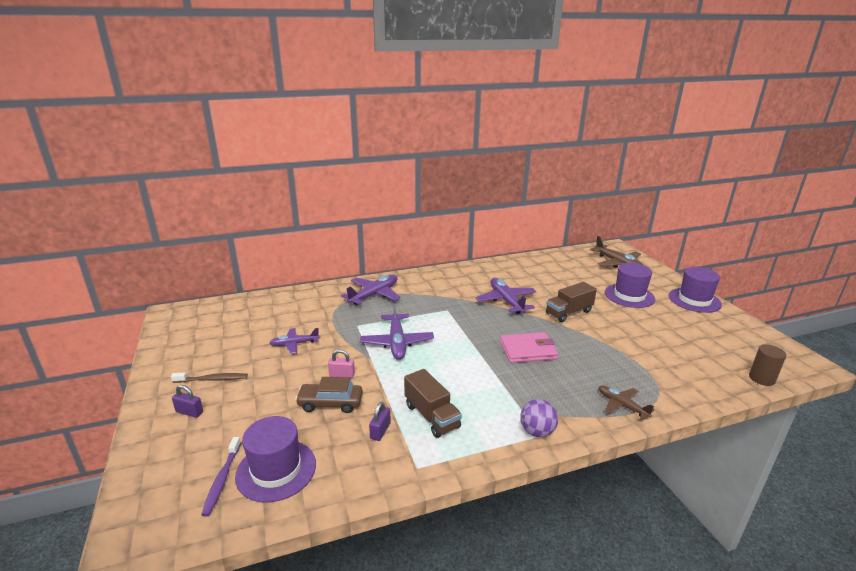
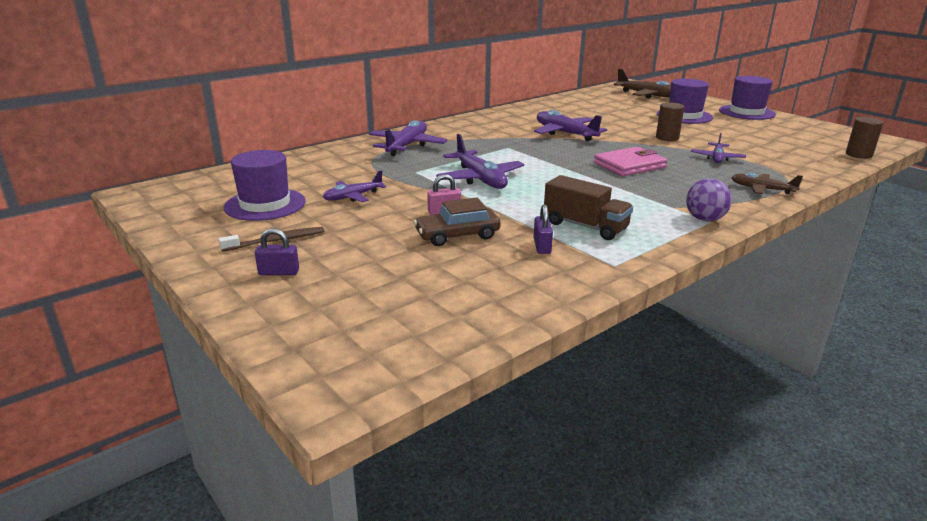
camera: 20 degrees left, 0 degrees up
(222, 480) = (395, 318): purple toothbrush -> none
(276, 470) = (455, 297): purple hat -> purple hat (265, 204)
(569, 312) = (639, 134): brown truck -> none
(589, 321) = (667, 138): none -> brown cylinder
(614, 356) = (717, 158): none -> purple plane

